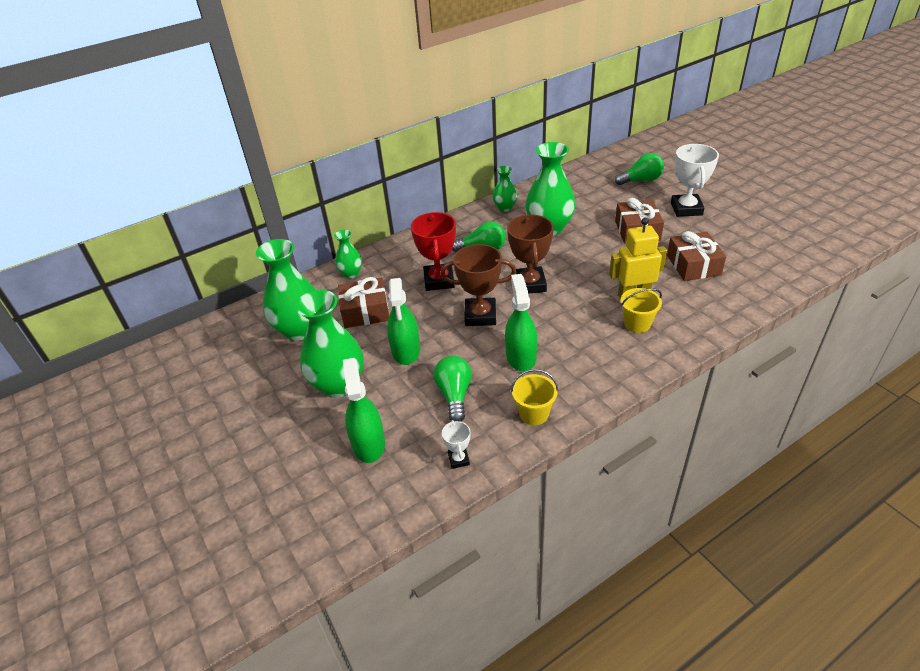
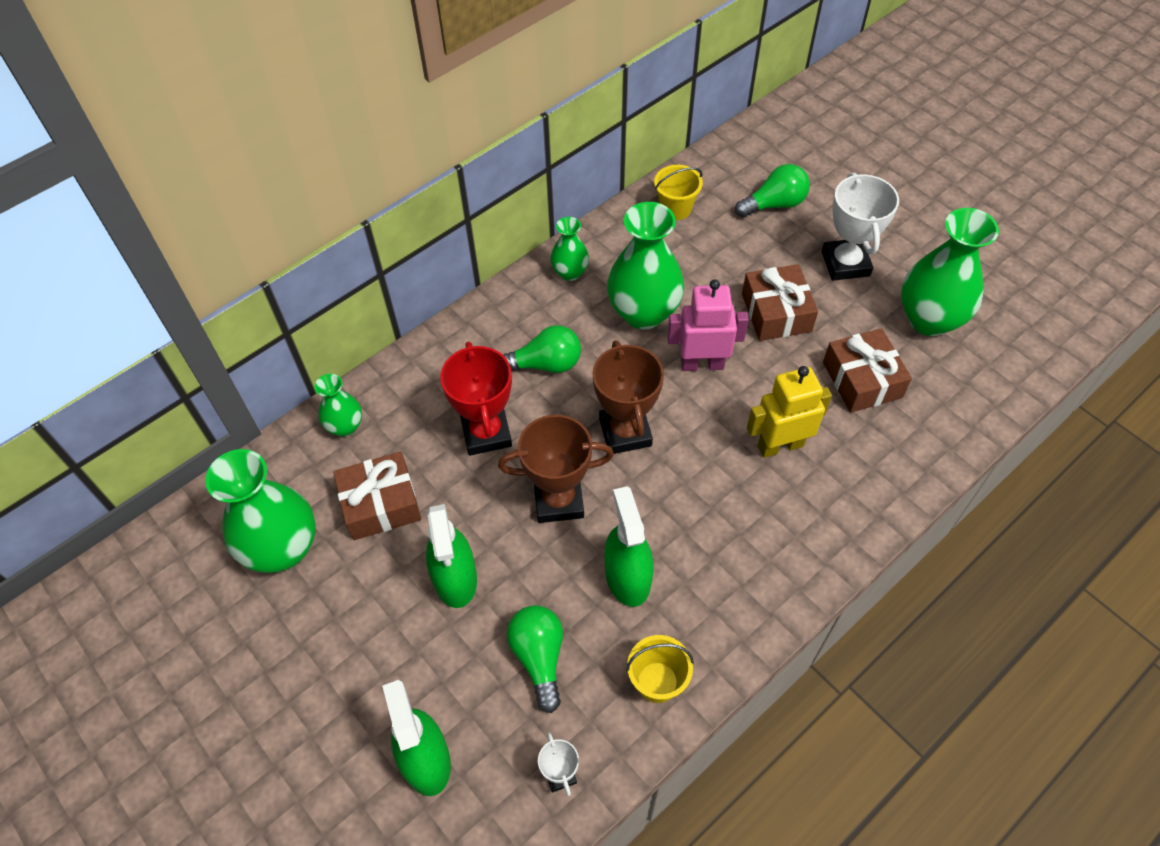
camera: 10 degrees left, 15 degrees up
(338, 385) = (362, 653): green vase -> green vase (929, 319)
(585, 253) = (702, 364): none -> pink robot
(637, 324) = (789, 501): yellow bucket -> yellow bucket (675, 208)

